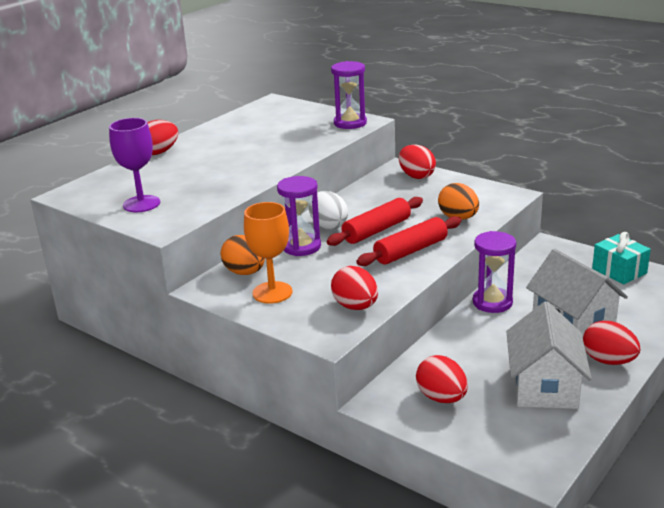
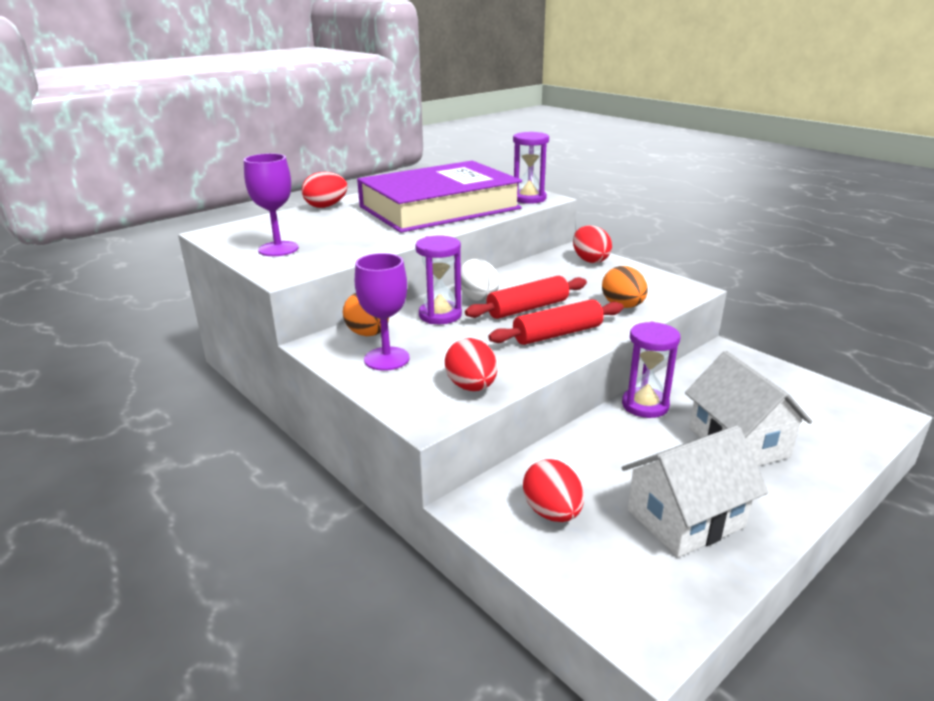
camera: 10 degrees right, 0 degrees up
(270, 142) = (439, 208): none -> purple book
(272, 292) = (386, 359): orange goblet -> purple goblet
(544, 386) = (685, 518): white house -> white house turned 45 degrees clockwise
(608, 361) = (775, 498): red egg -> none
(619, 271) = (806, 389): turquoise gift -> none

